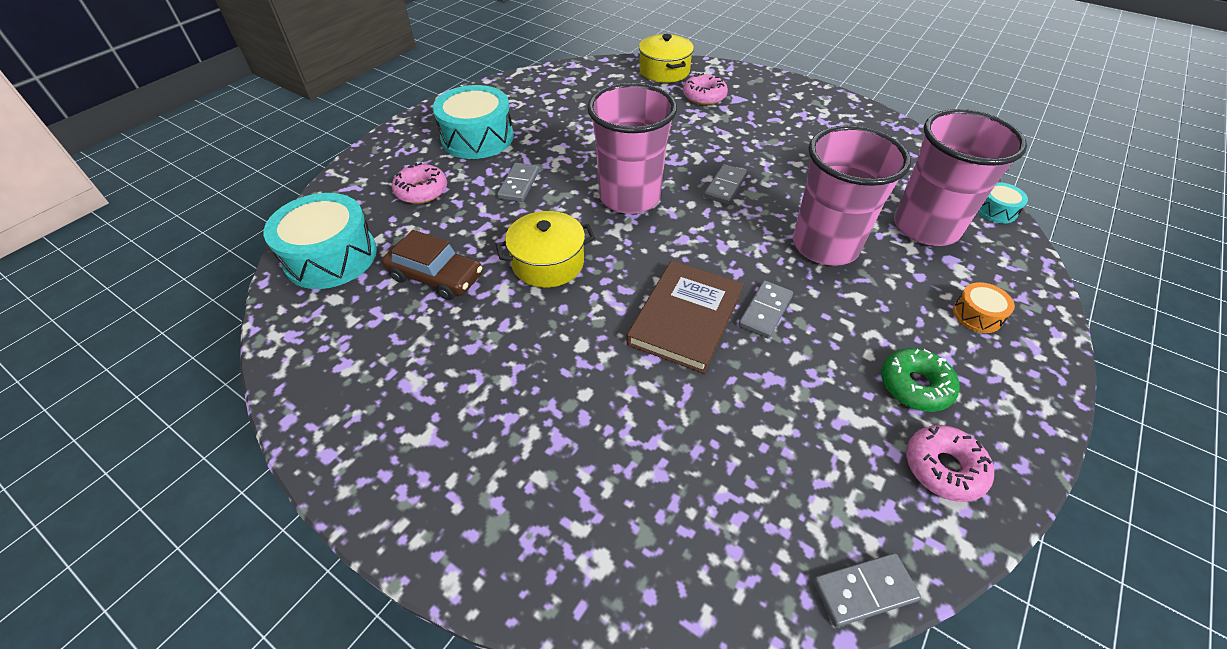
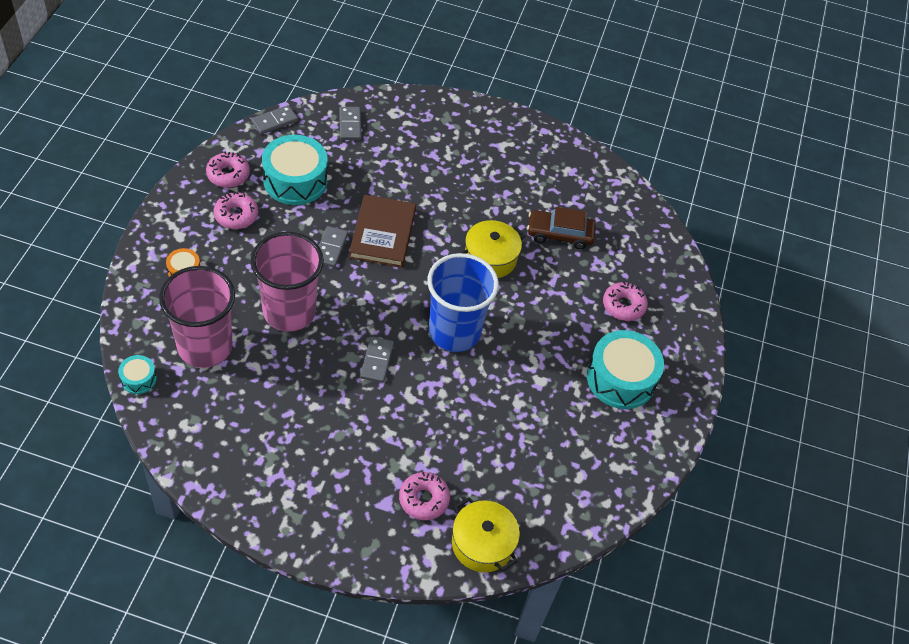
camera: 155 degrees right, 5 degrees up
(331, 257) = (640, 235): turquoise drum -> turquoise drum (295, 180)
(519, 184) = (551, 328): grey domino -> grey domino (350, 125)
(629, 197) = (454, 332): pink cup -> blue cup
(915, 386) = (236, 215): green donut -> pink donut

